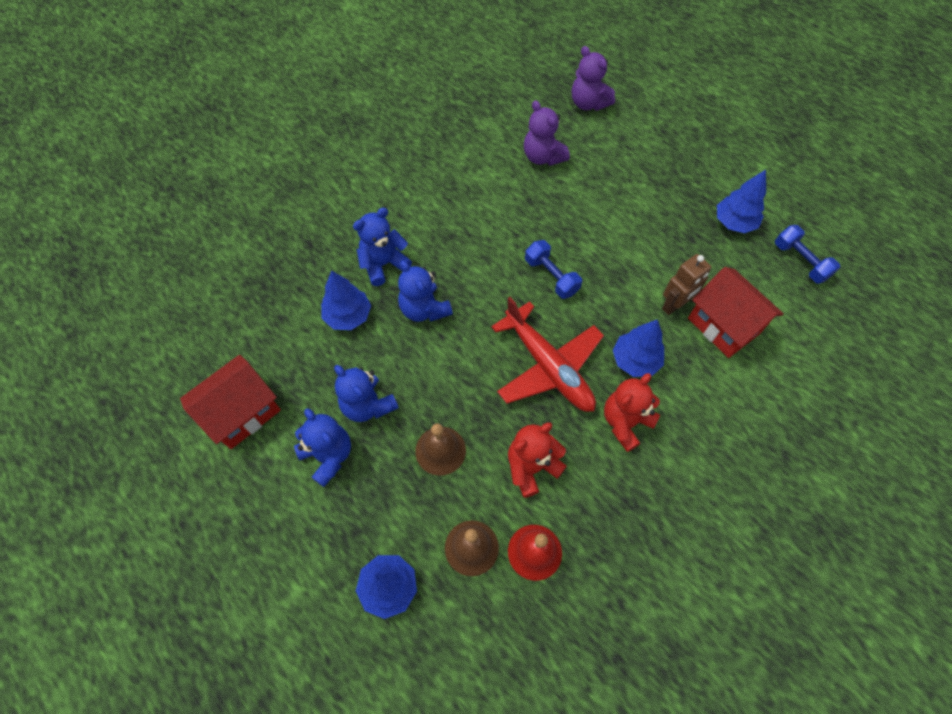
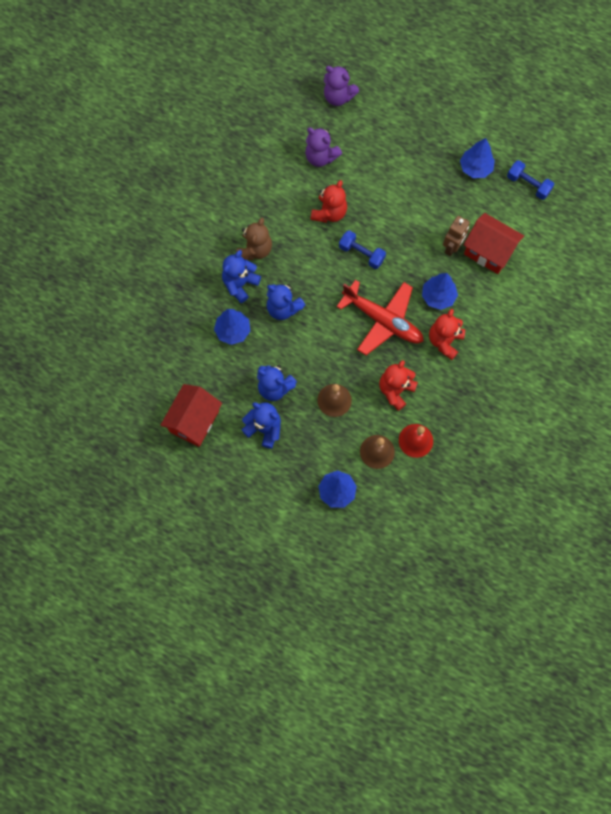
camera: 20 degrees left, 10 degrees up
(420, 231) = (255, 249): none -> brown teddy bear
(529, 218) = (329, 213): none -> red teddy bear

